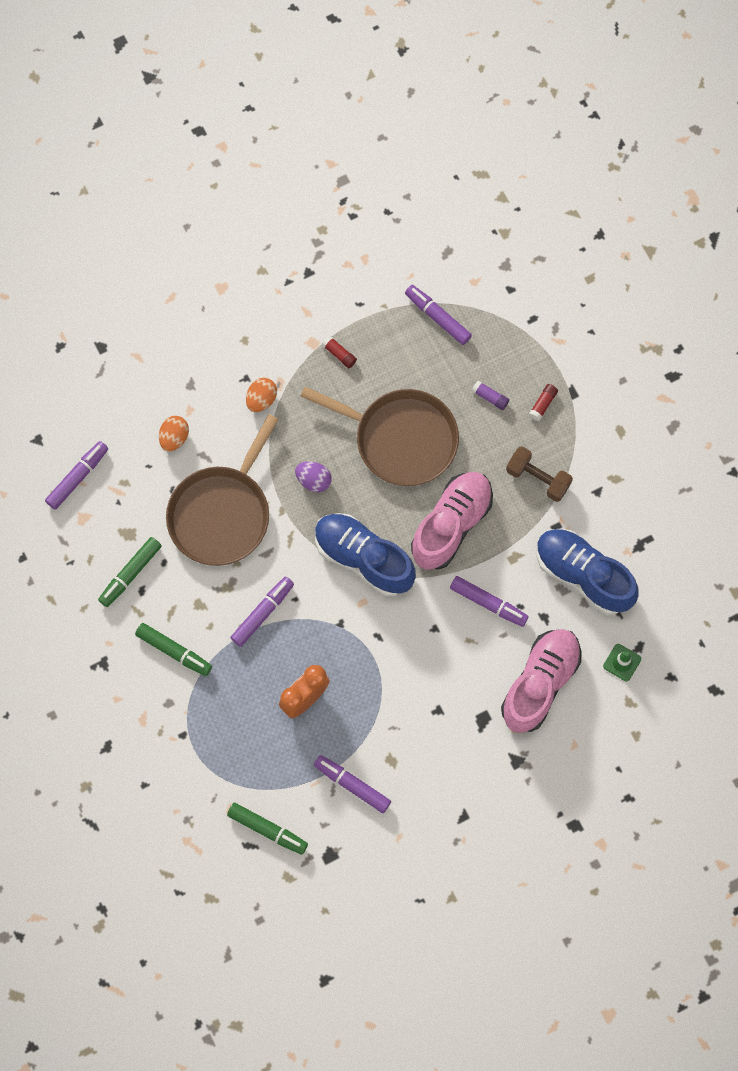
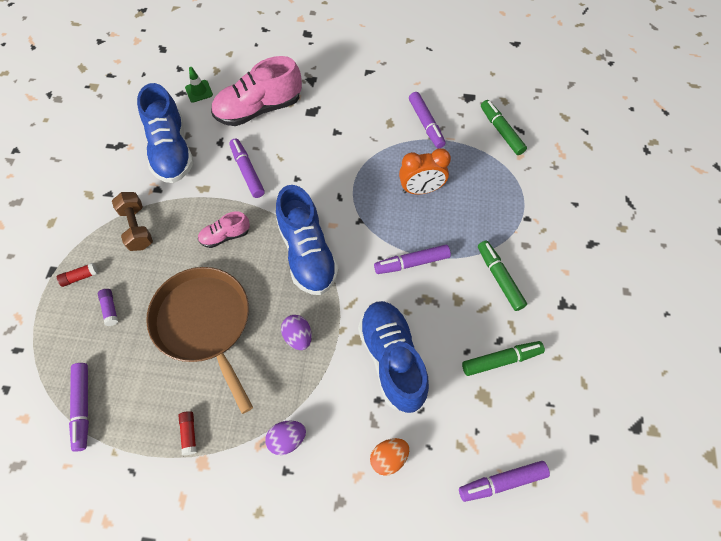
camera: 145 degrees left, 10 degrees down
(222, 514) = (392, 359): brown pan -> blue shoe
(261, 399) = (287, 439): orange egg -> purple egg
(451, 525) = (225, 236): pink shoe -> pink shoe, size x0.51

